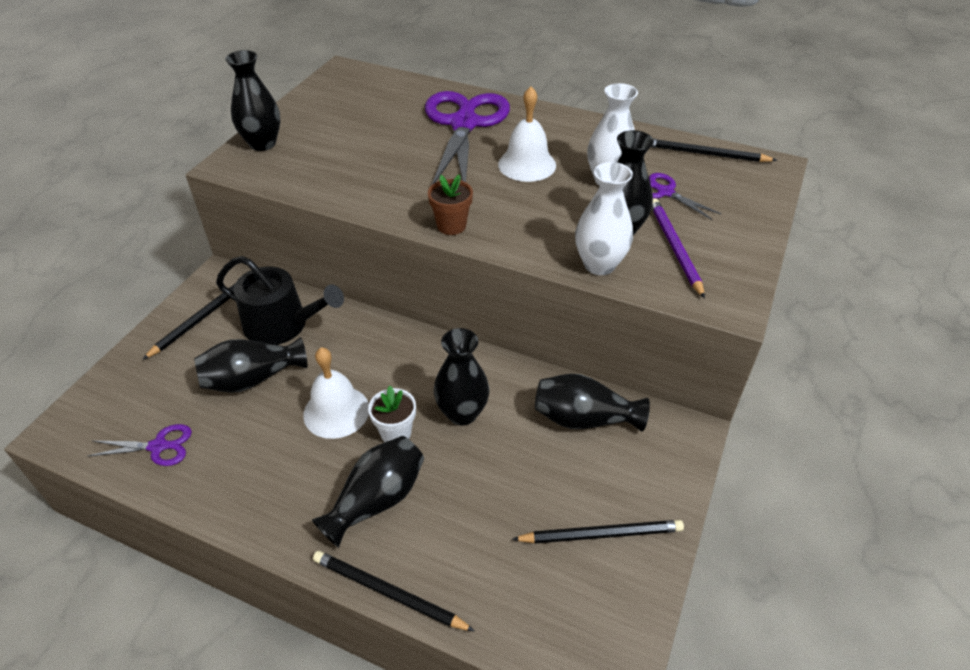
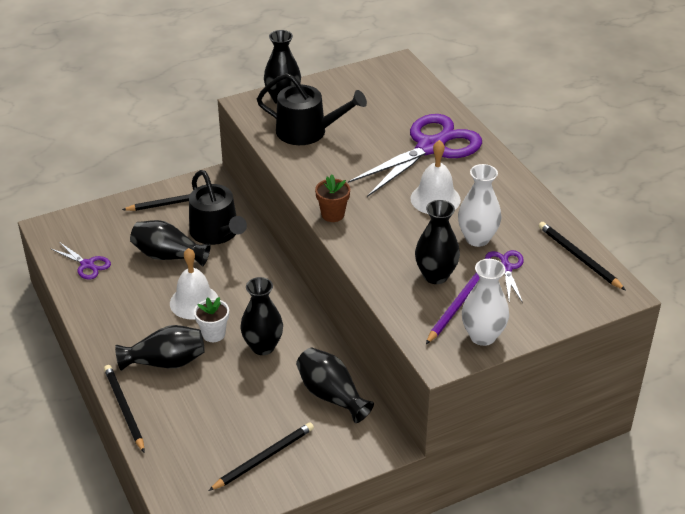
camera: 40 degrees right, 5 degrees down
(326, 162) = (307, 131): none -> black watering can
(599, 265) = (392, 289): white vase -> white vase (482, 336)
(600, 534) = (263, 458): black pencil -> black pencil turned 75 degrees counterclockwise

